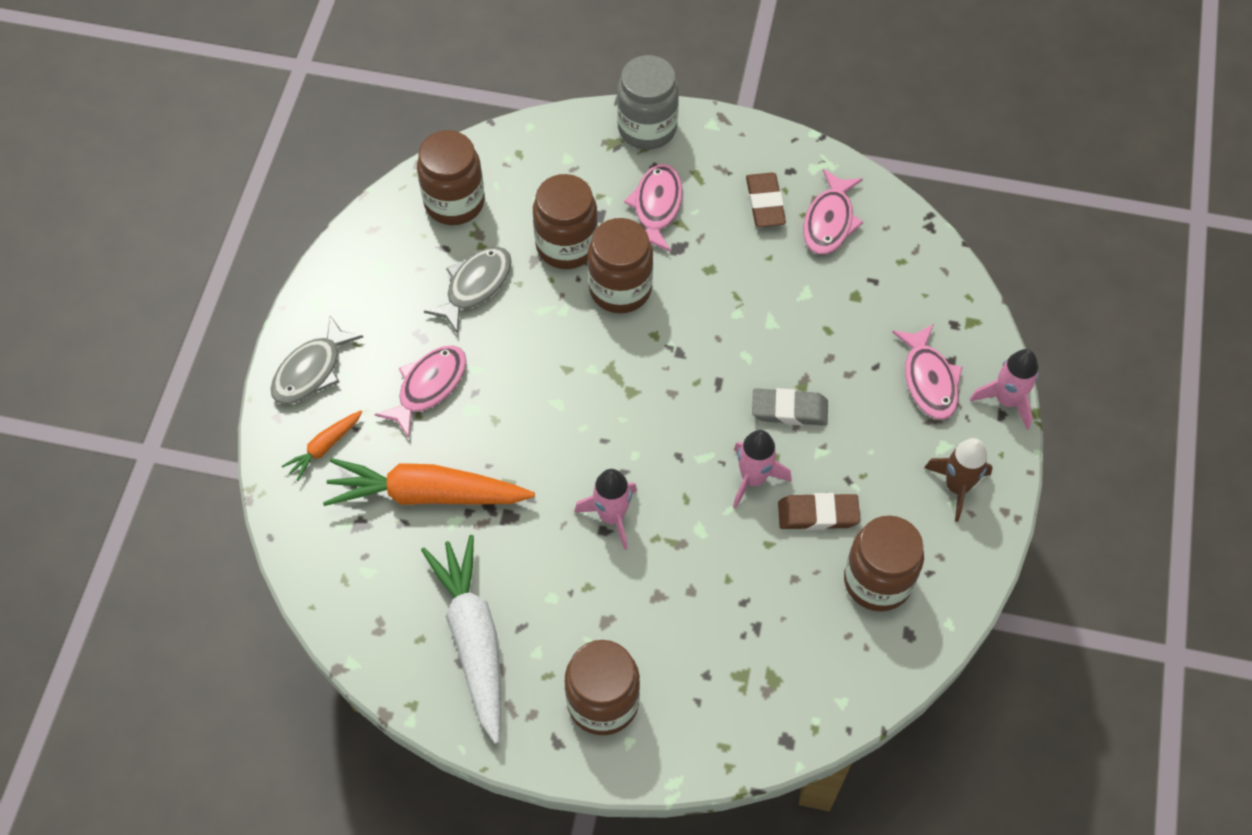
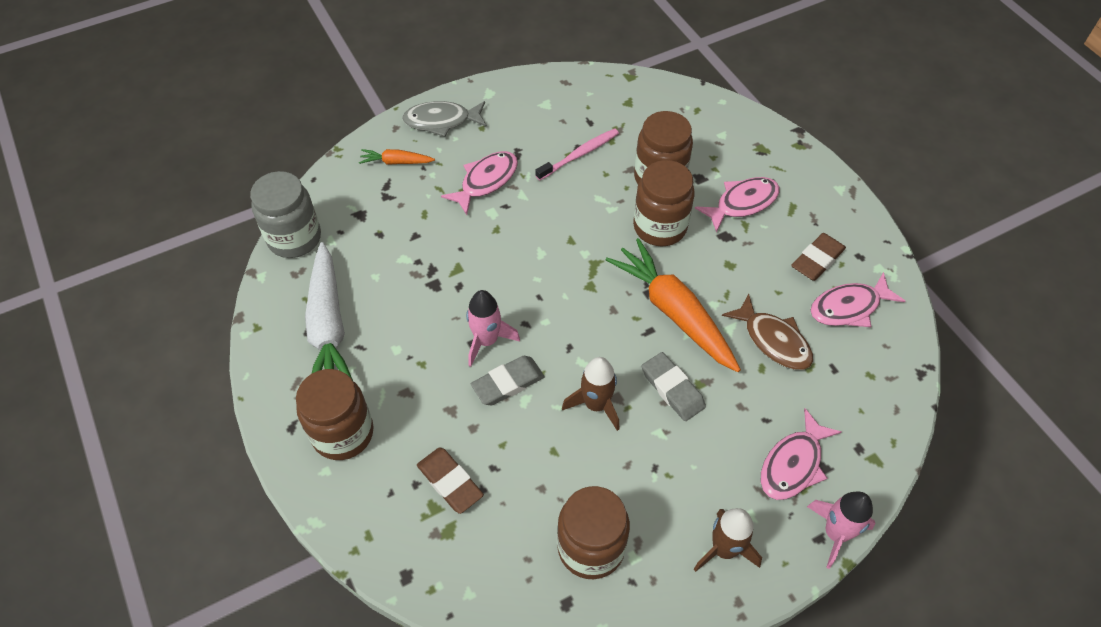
camera: 50 degrees right, 5 degrees down
(427, 494) = (410, 232): orange carrot -> orange carrot (674, 312)
(428, 387) = (486, 181): pink fish -> pink fish turned 45 degrees counterclockwise
(454, 202) = (626, 104): brown jar -> none
(473, 640) = (328, 327): white carrot -> white carrot turned 135 degrees clockwise
(475, 286) = (580, 154): grey fish -> pink toothbrush
(647, 128) = (794, 158): grey jar -> grey jar (294, 238)
(671, 531) = (508, 383): none -> grey eraser
(753, 479) = (596, 405): pink rocket -> brown rocket
(810, 300) = (773, 340): none -> brown fish
(818, 514) = (607, 467): brown eraser -> brown eraser (450, 482)

